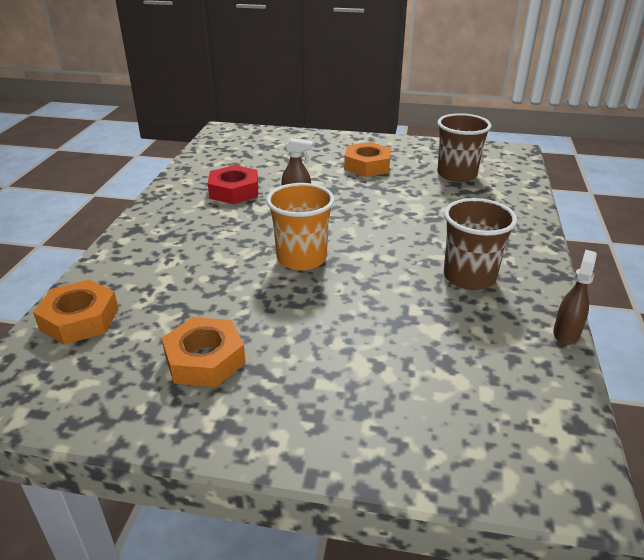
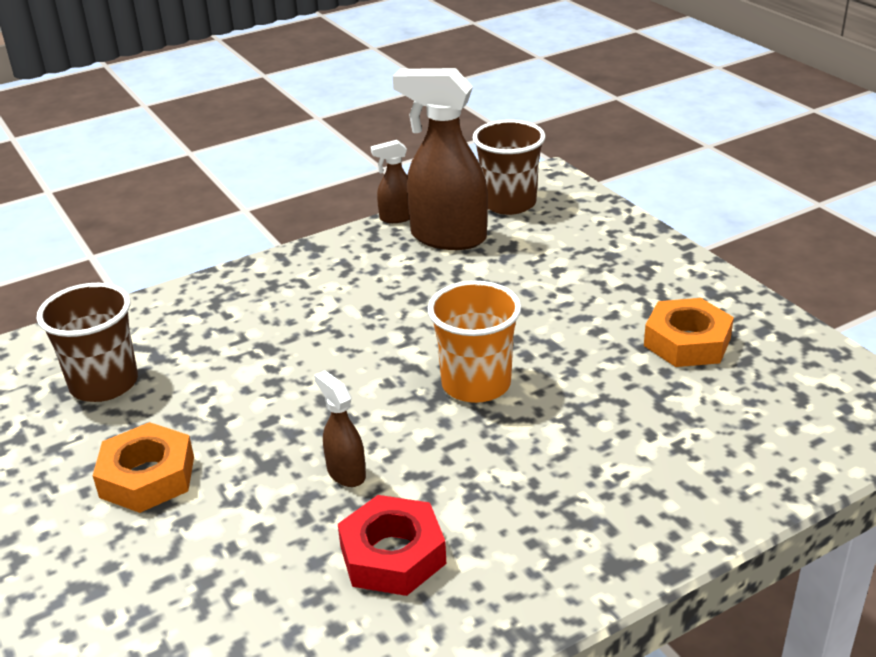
camera: 130 degrees left, 0 degrees up
(79, 319) = (782, 449): orange nut -> none
(469, 277) = (370, 281): brown cup -> brown cup (509, 203)
(499, 340) = (447, 237): none -> brown spray bottle

